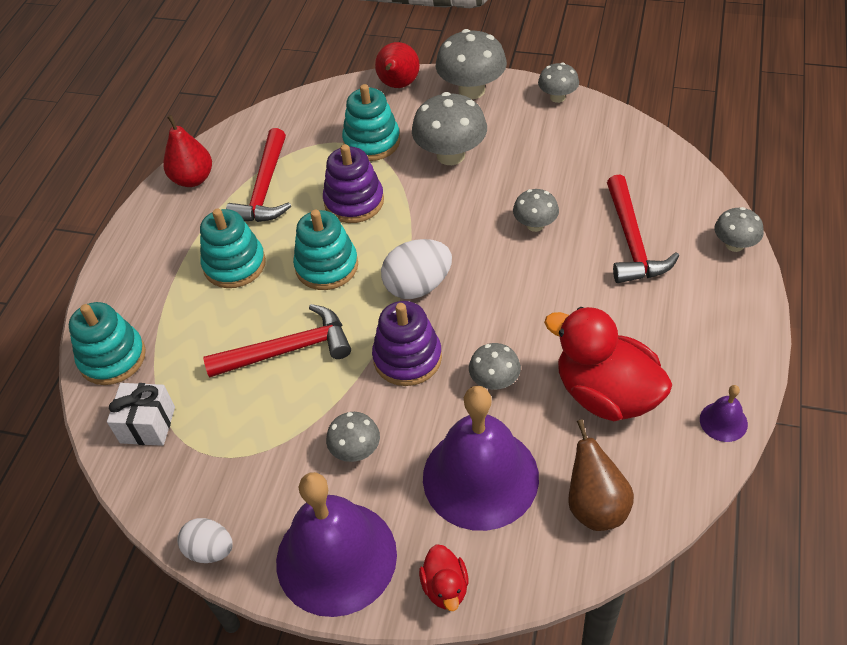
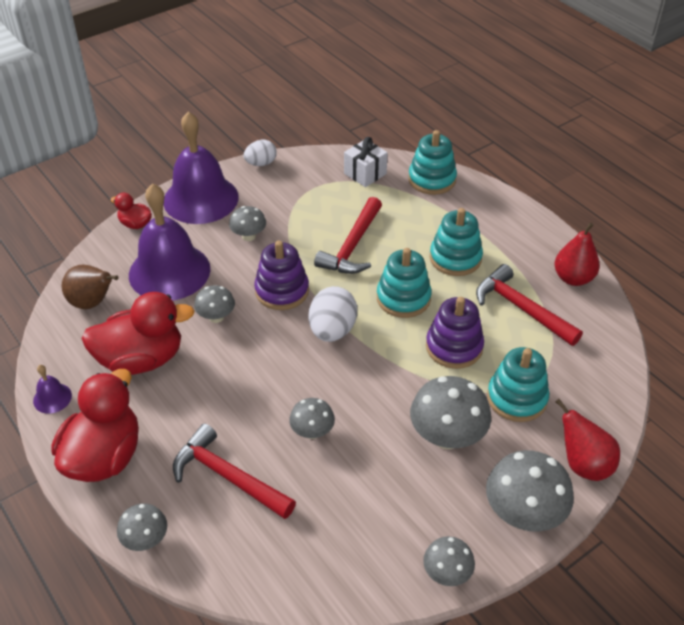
camera: 125 degrees right, 5 degrees down
(717, 328) = (104, 456): none -> red duck

